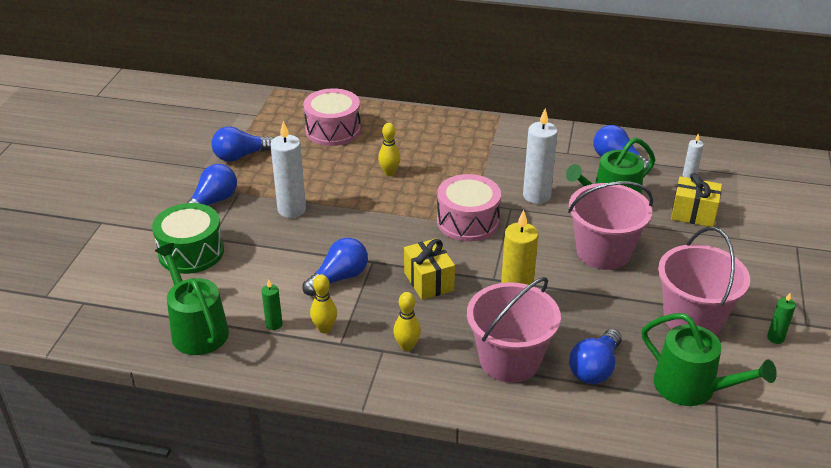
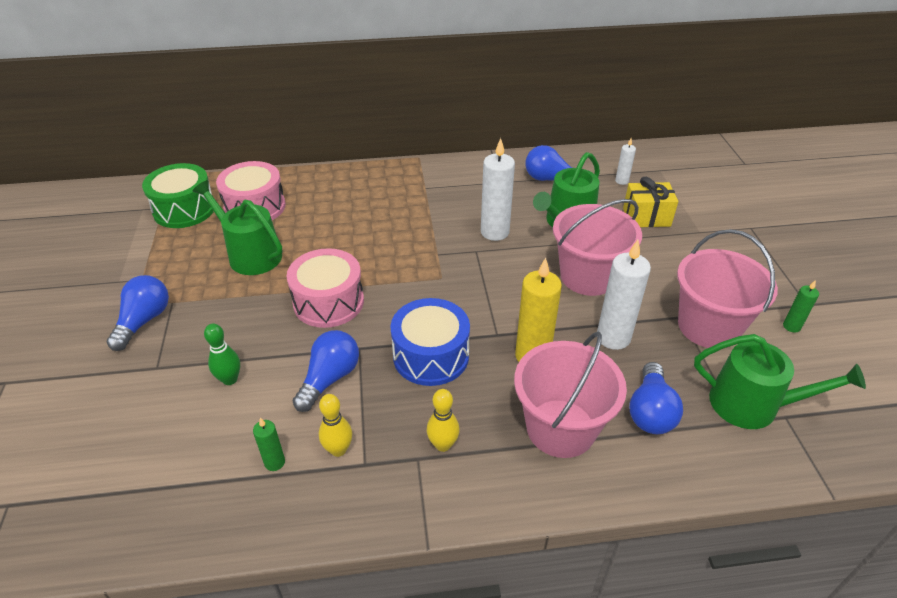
camera: 20 degrees left, 5 degrees up
(191, 252) = (136, 393): green drum -> green drum (184, 209)
(196, 329) = (177, 499): green watering can -> green watering can (250, 254)
(241, 156) = (160, 258): blue light bulb -> none
(262, 260) = (230, 379): none -> green bowling pin
(291, 210) = (242, 308): white candle -> white candle (613, 337)
(389, 172) = (335, 240): yellow bowling pin -> none
(428, 281) = (431, 356): yellow gift -> blue drum
(468, 221) = (440, 276): pink drum -> pink drum (328, 302)

